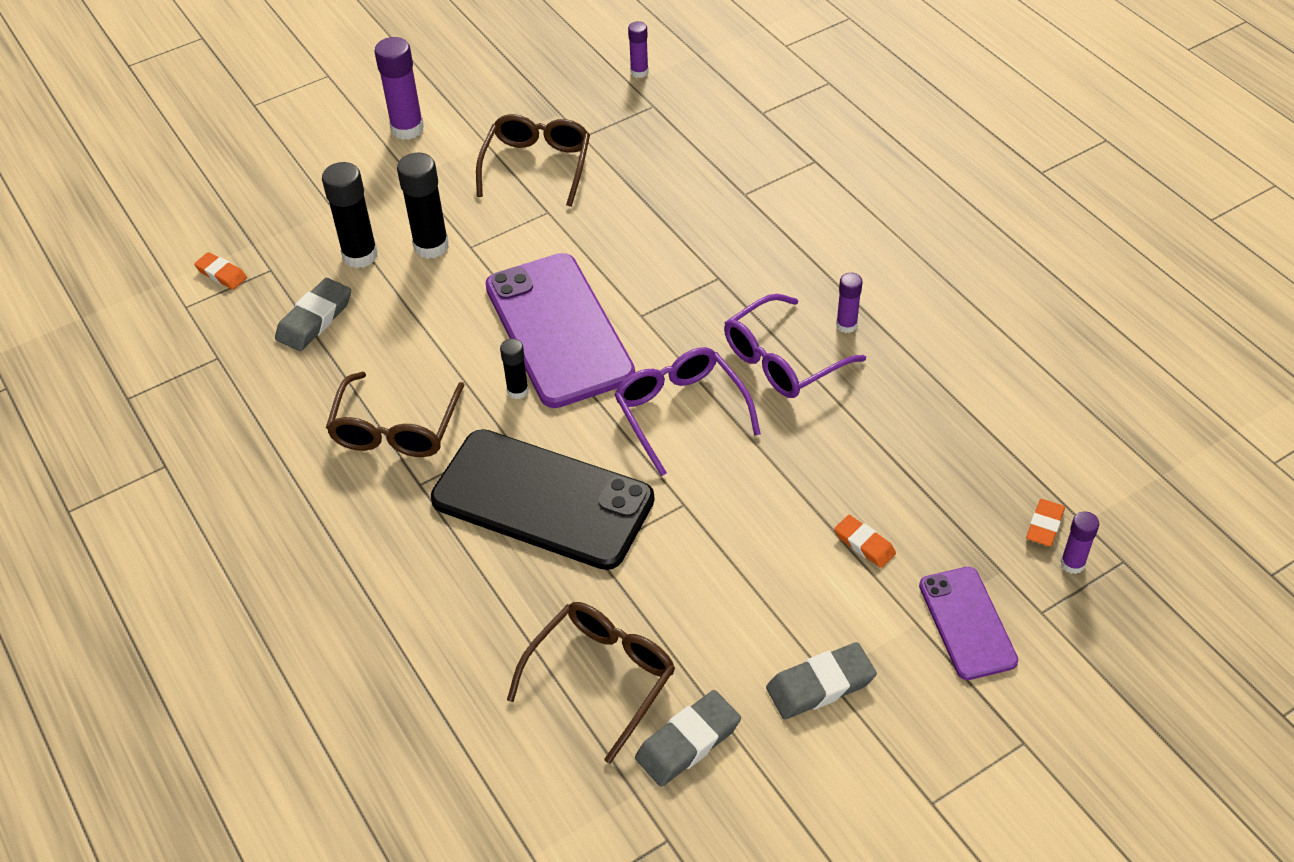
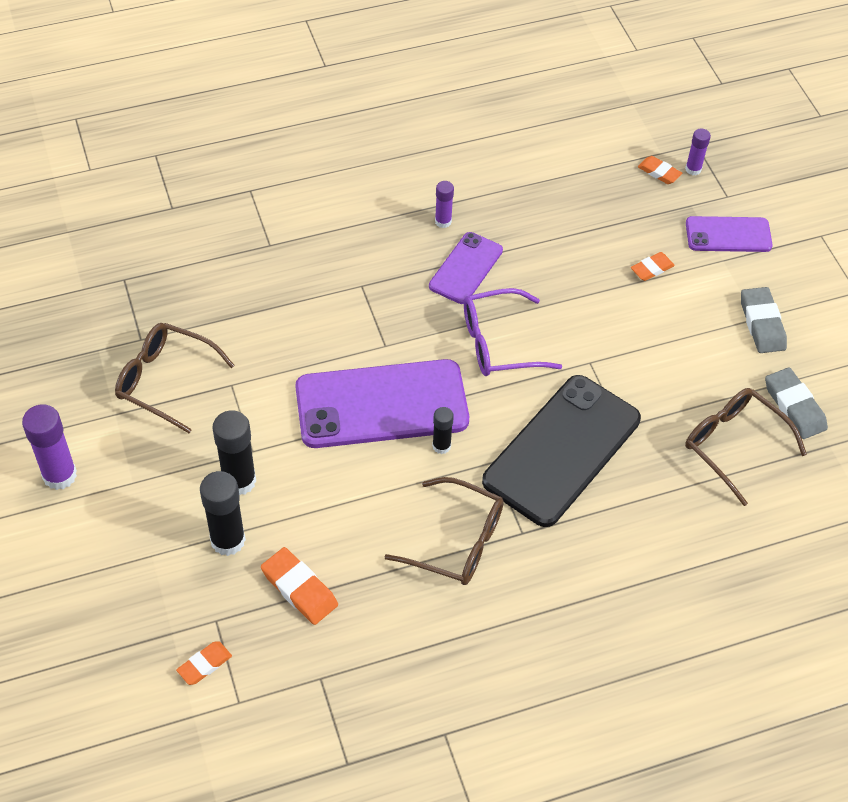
camera: 80 degrees left, 5 degrees up
(315, 319) = (299, 588): grey eraser -> orange eraser
(639, 72) = (71, 278): purple glue stick -> none
(782, 360) = (465, 268): purple glasses -> purple phone

